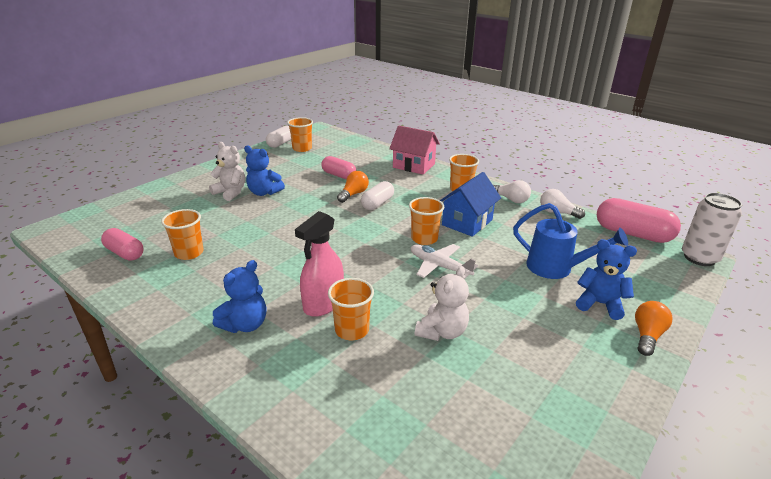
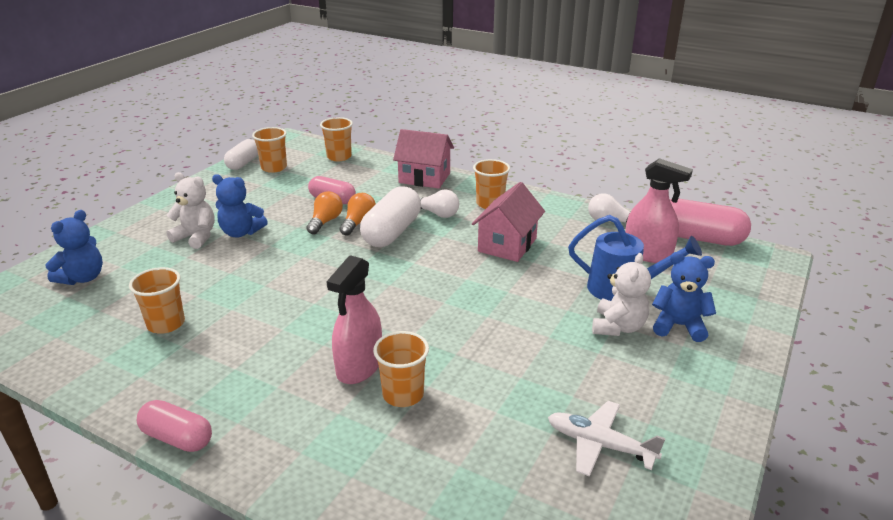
camera: 10 degrees left, 0 degrees up
(125, 253) = (78, 334): pink capsule -> pink capsule (177, 438)
(245, 324) = (269, 406): blue teddy bear -> blue teddy bear (83, 278)
(377, 203) = (392, 232): white capsule -> white capsule, size x1.57
(424, 239) = (461, 271): orange cup -> orange cup (339, 157)
(439, 266) = (487, 303): white plane -> white plane (599, 444)
(442, 332) = (510, 382): white teddy bear -> white teddy bear (618, 327)
(467, 222) = (507, 245): blue house -> pink house
(511, 199) = (552, 210): white light bulb -> white light bulb (437, 214)
(584, 242) = (647, 254): none -> pink spray bottle
(647, 336) = (735, 355): orange light bulb -> orange light bulb (325, 222)
(699, 258) = (775, 259): white can -> none

